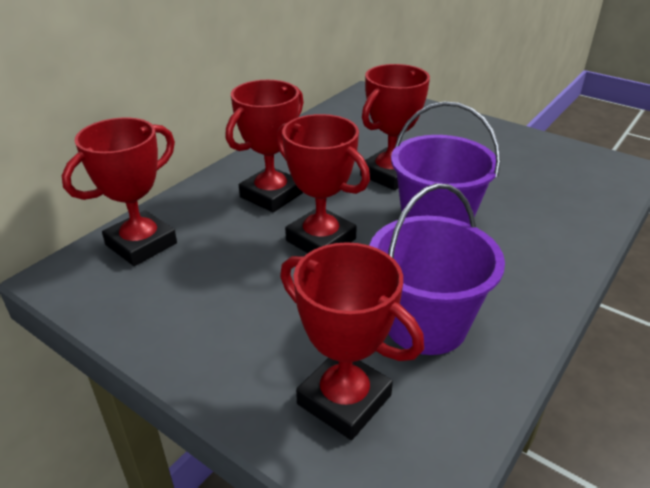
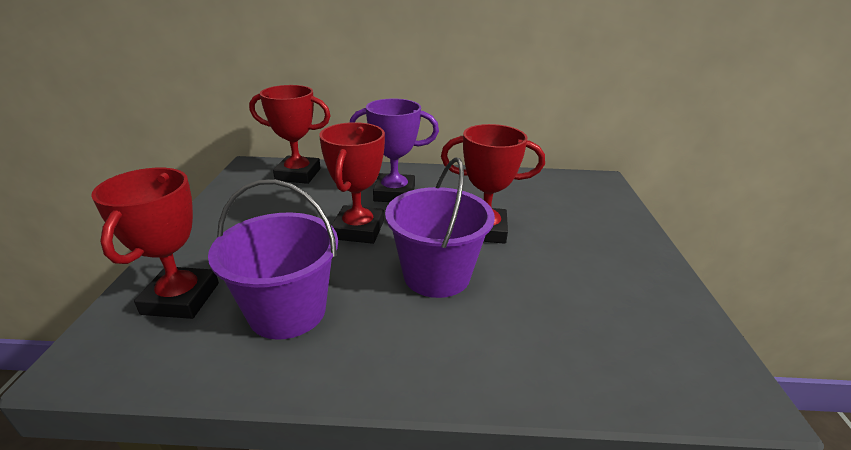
camera: 55 degrees right, 5 degrees down
(271, 195) = (394, 193): red trophy -> purple trophy

